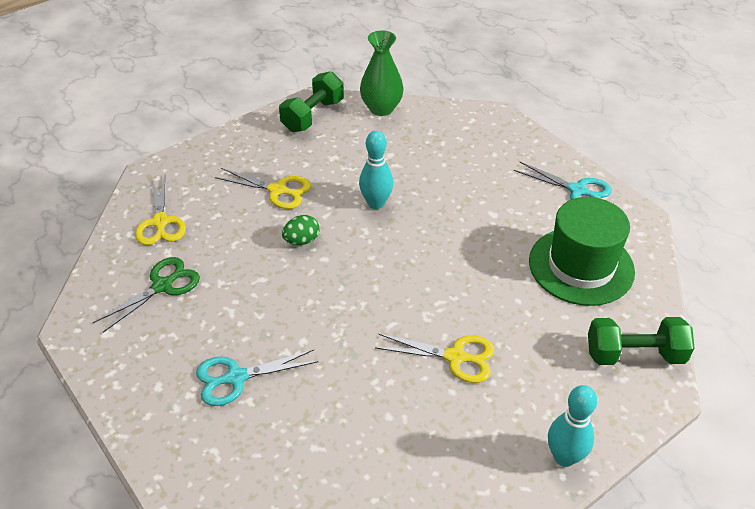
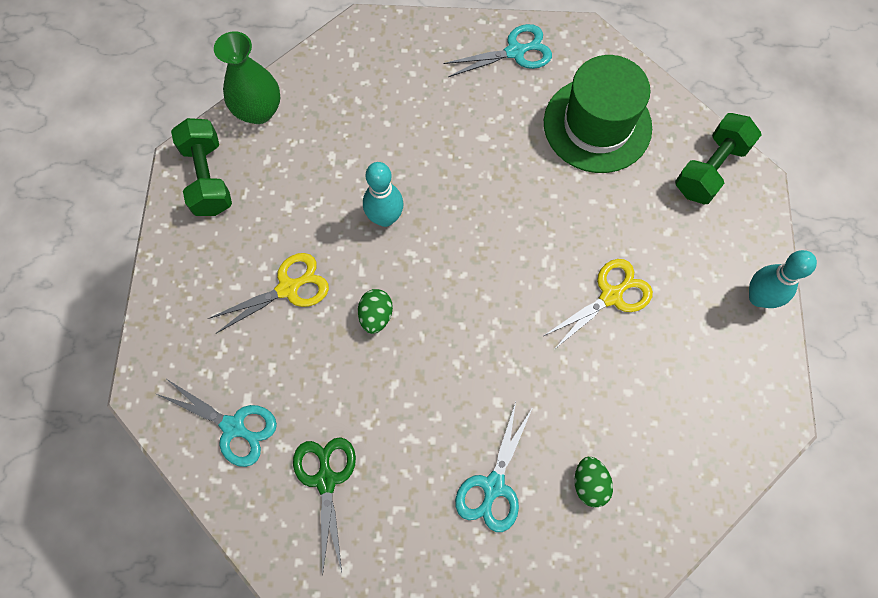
camera: 50 degrees left, 25 degrees up
(160, 222) = (234, 427): yellow scissors -> turquoise scissors
(290, 436) = (589, 484): none -> green egg

